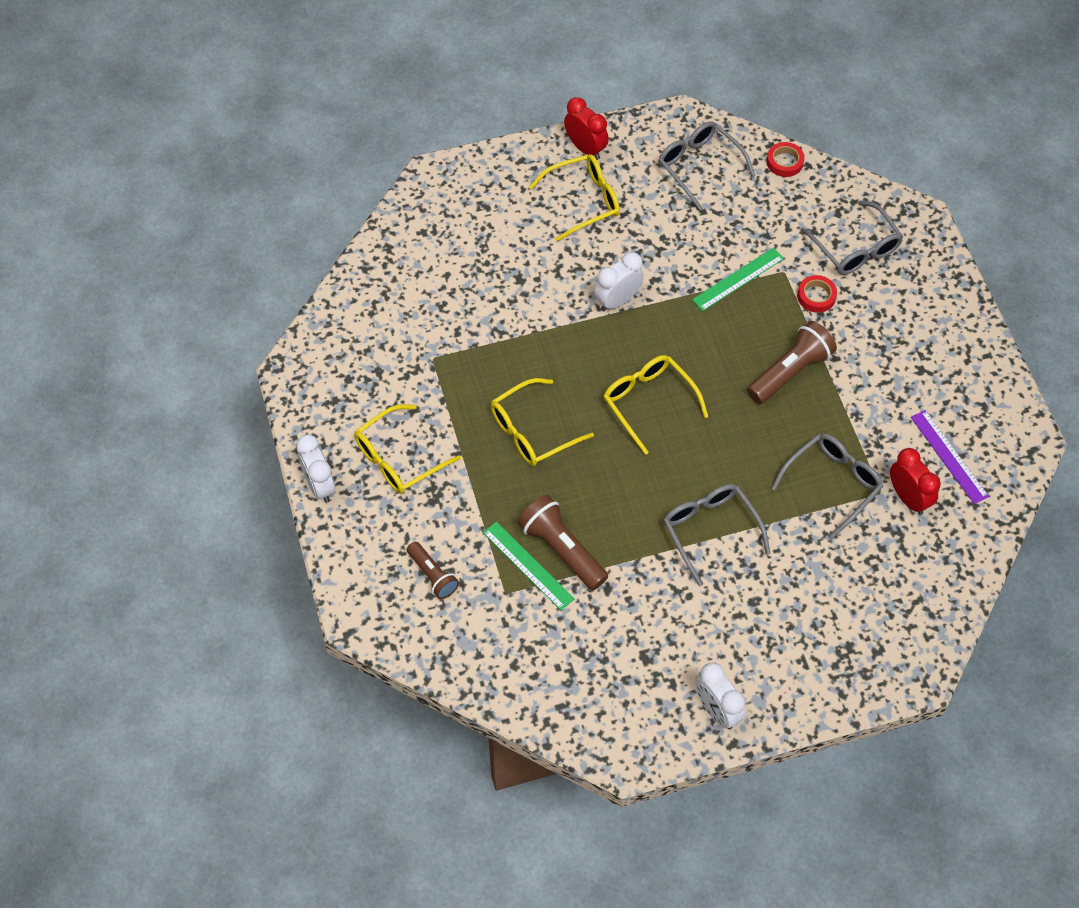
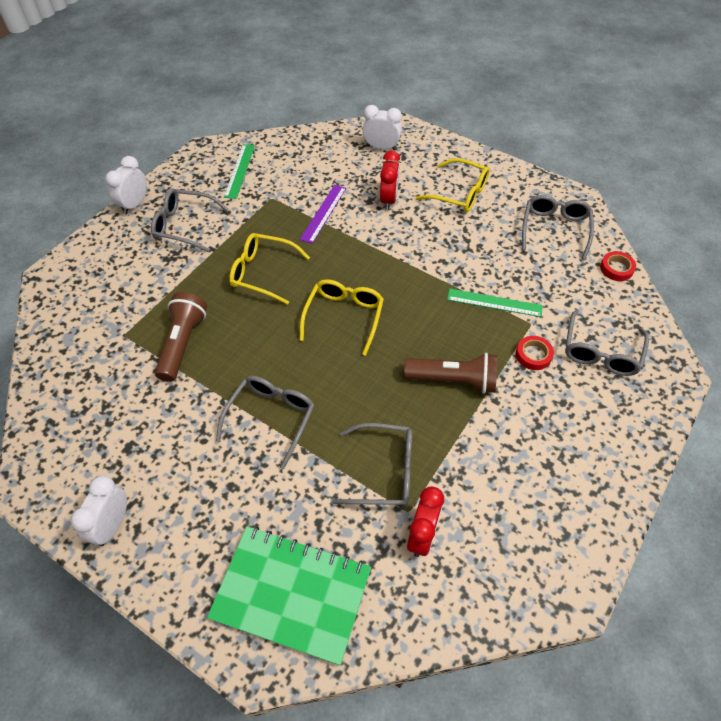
camera: 50 degrees right, 5 degrees down
(398, 458) = (184, 225): yellow glasses -> grey glasses
(433, 575) = (109, 291): brown flashlight -> none
(528, 565) = (155, 333): green ruler -> green ruler (240, 171)
(585, 148) = (498, 172): red clock -> red clock (388, 200)
(617, 300) = (406, 253): white clock -> white clock (381, 148)
(883, 617) = (291, 594): none -> green notebook
(949, 456) = (491, 541): purple ruler -> purple ruler (323, 213)

